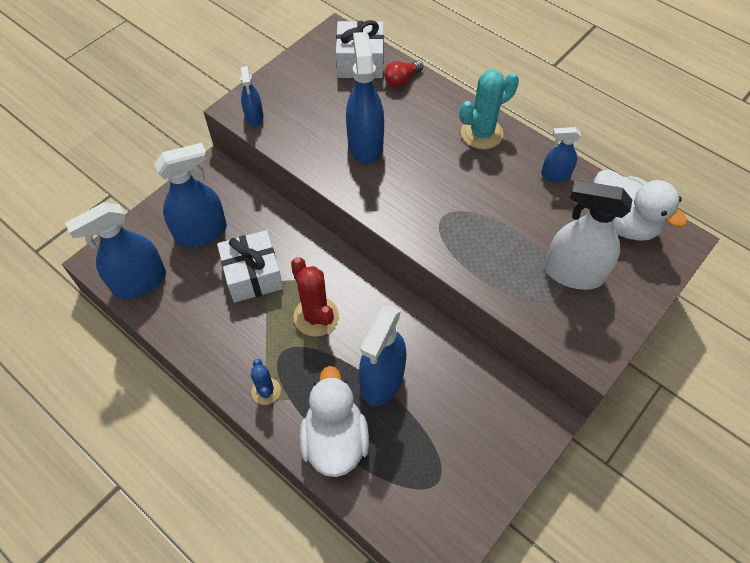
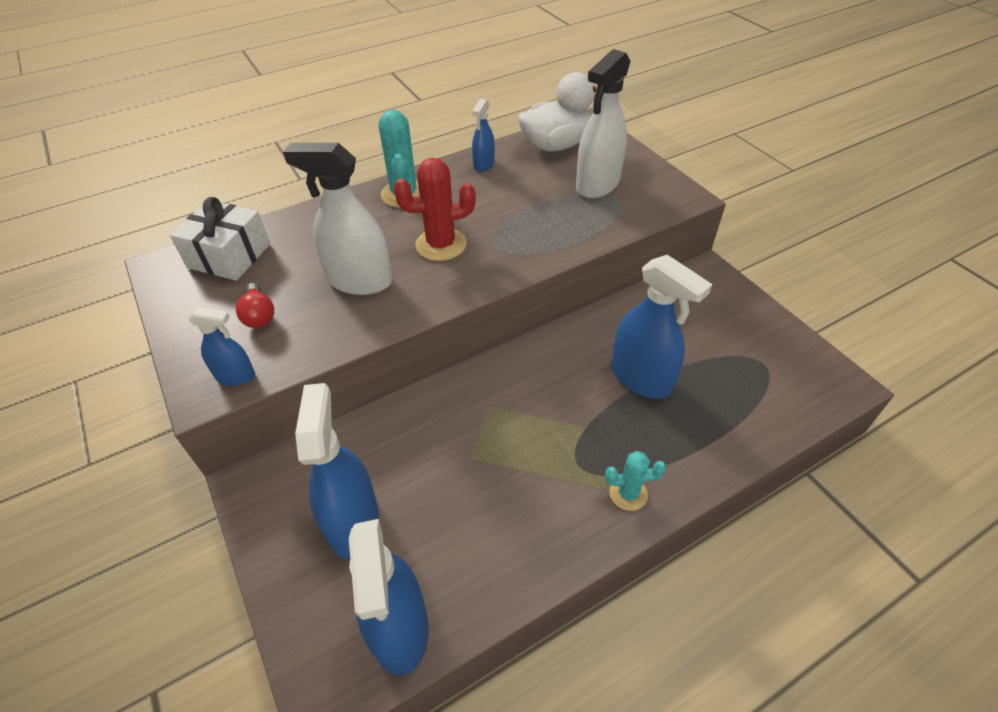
camera: 70 degrees left, 10 degrees down
(253, 275) = (454, 472): white gift -> none
(266, 391) = (628, 493): blue cactus -> turquoise cactus
(316, 316) = (541, 418): red cactus -> red cactus (441, 245)
(335, 440) = (705, 438): white duck -> none
(365, 145) = (359, 281): blue spray bottle -> white spray bottle
(401, 80) = (286, 230): red light bulb -> red light bulb (259, 315)

